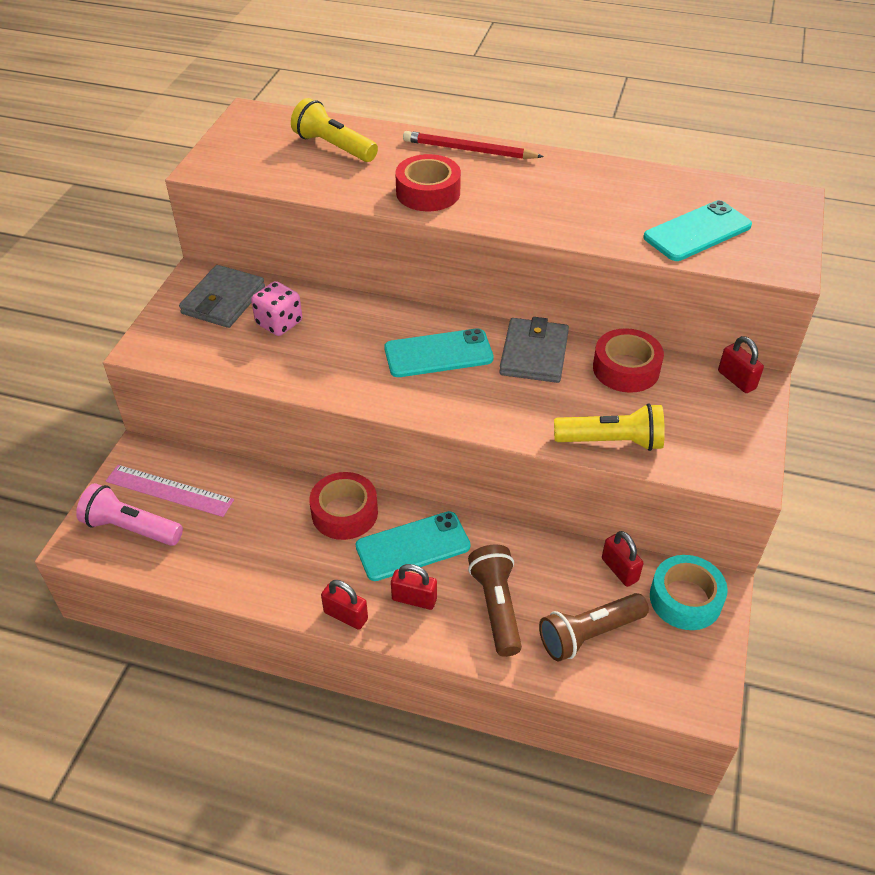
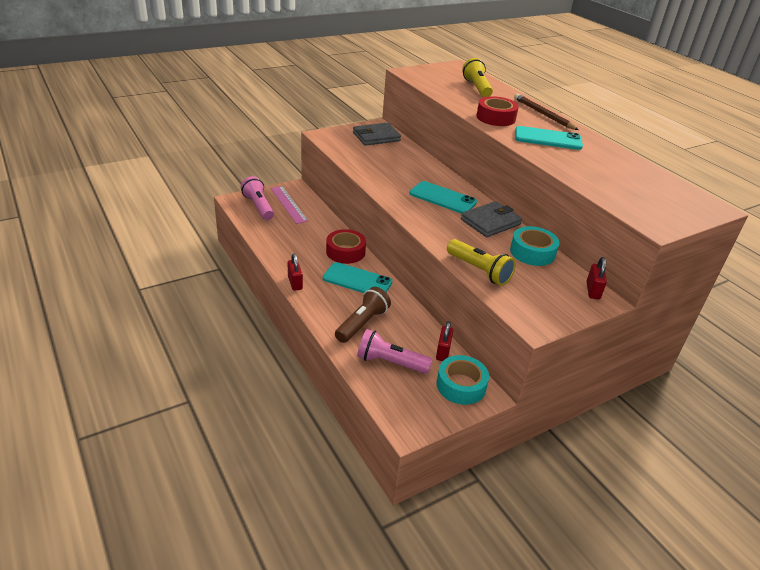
camera: 40 degrees right, 10 degrees down
(279, 323) = (387, 154): pink dice -> none
(414, 599) = (330, 297): red padlock -> none
(469, 150) = (543, 114): red pencil -> brown pencil
(589, 634) = (390, 362): brown flashlight -> pink flashlight
(626, 369) = (532, 252): red tape -> turquoise tape
(697, 232) = (623, 191): turquoise phone -> turquoise phone (548, 139)

